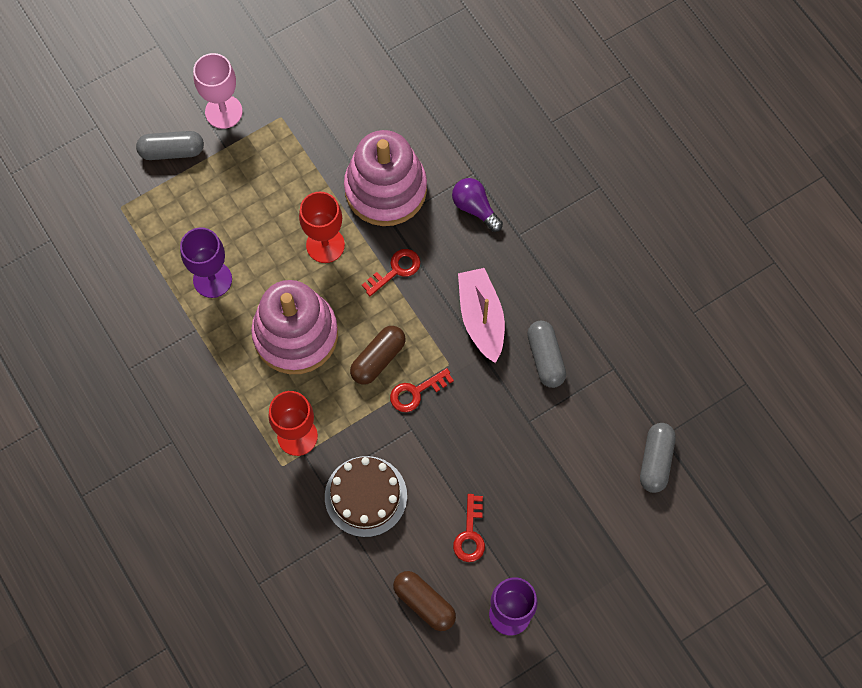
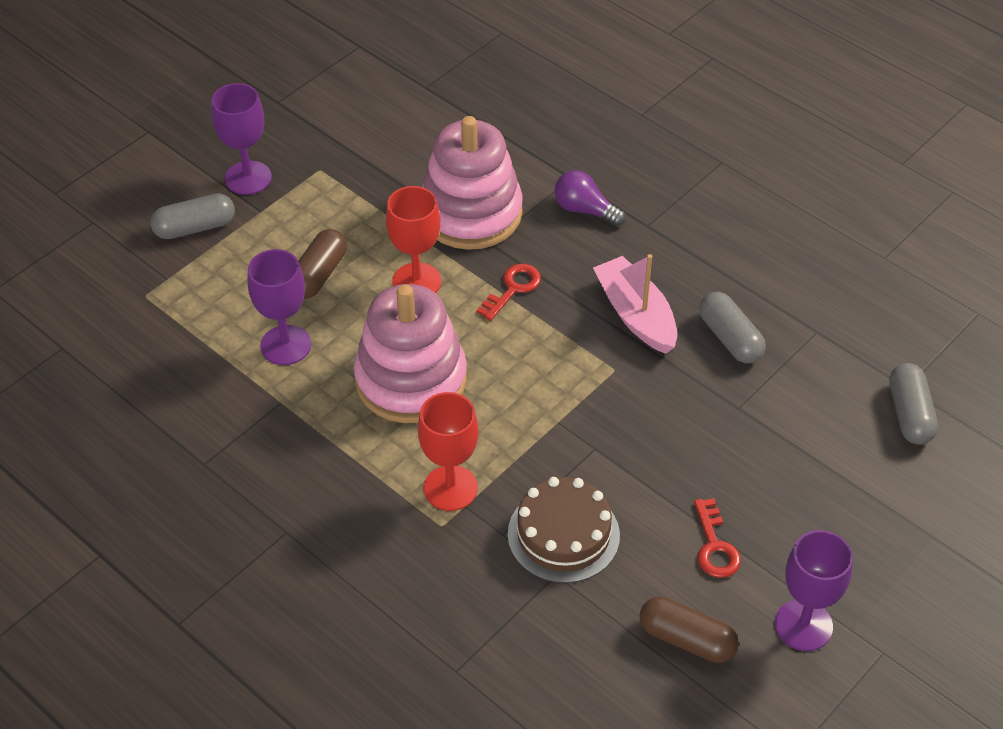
camera: 15 degrees left, 20 degrees down
(223, 112) = (248, 178): pink goblet -> purple goblet
(378, 359) = (524, 383): brown capsule -> brown capsule (318, 275)
(416, 392) = (585, 407): red key -> none

